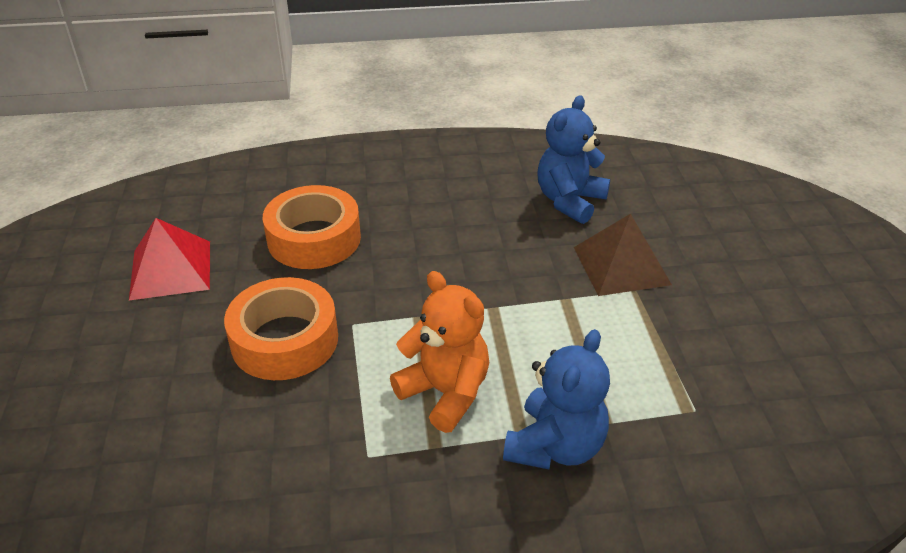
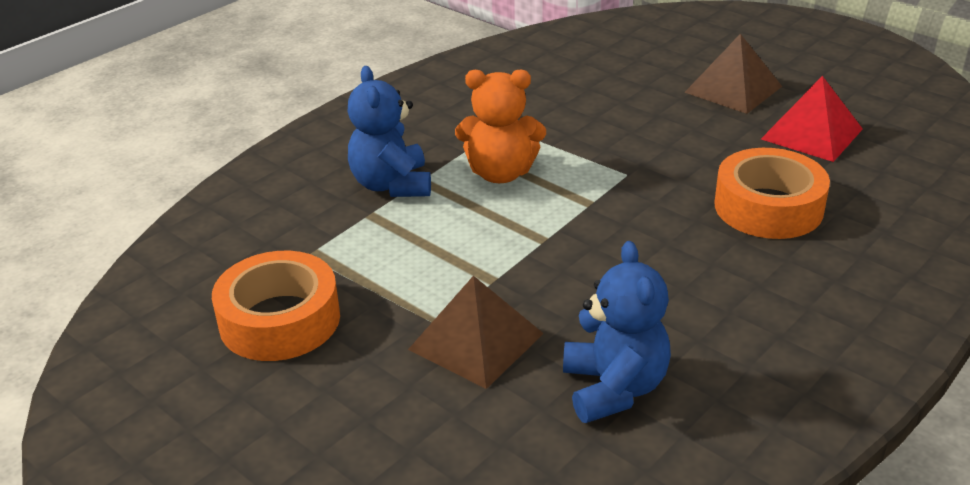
camera: 140 degrees right, 5 degrees down
(118, 352) = (733, 89): none -> brown pyramid
(284, 340) = (652, 143): orange tape -> orange tape (280, 320)

